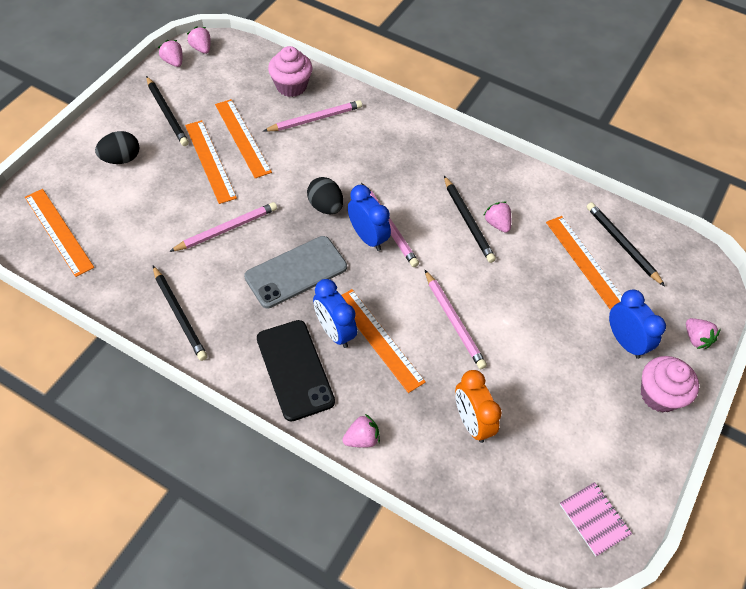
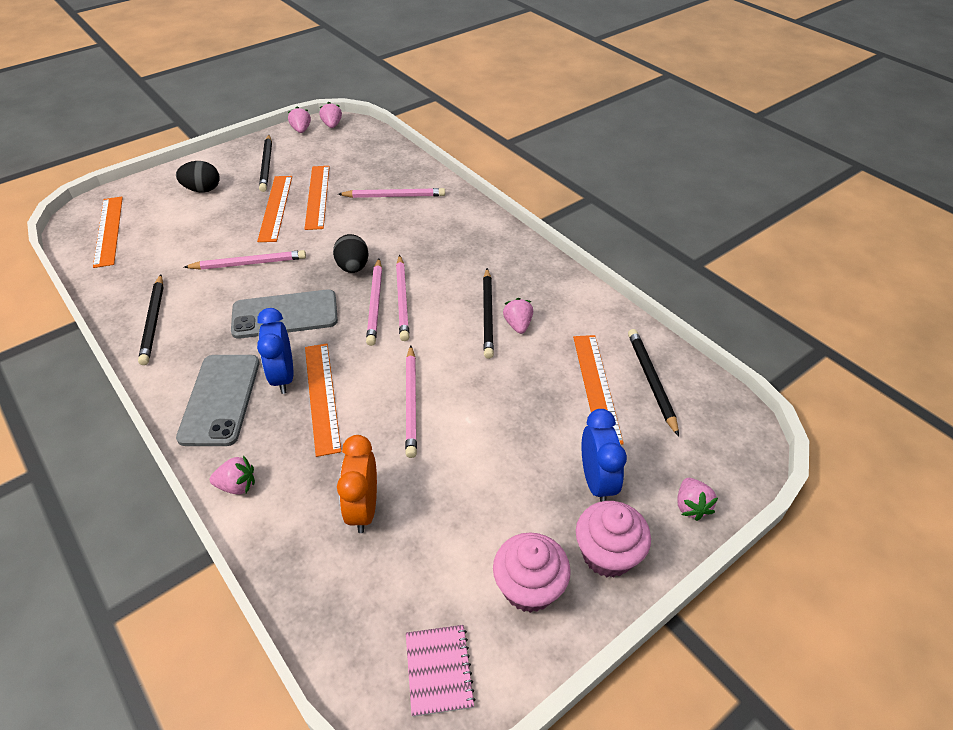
camera: 25 degrees right, 10 degrees down
(291, 86) = (390, 167): pink cupcake -> pink cupcake (529, 587)
(295, 370) = (220, 399): black phone -> grey phone
(368, 237) = (375, 303): blue clock -> pink pencil

